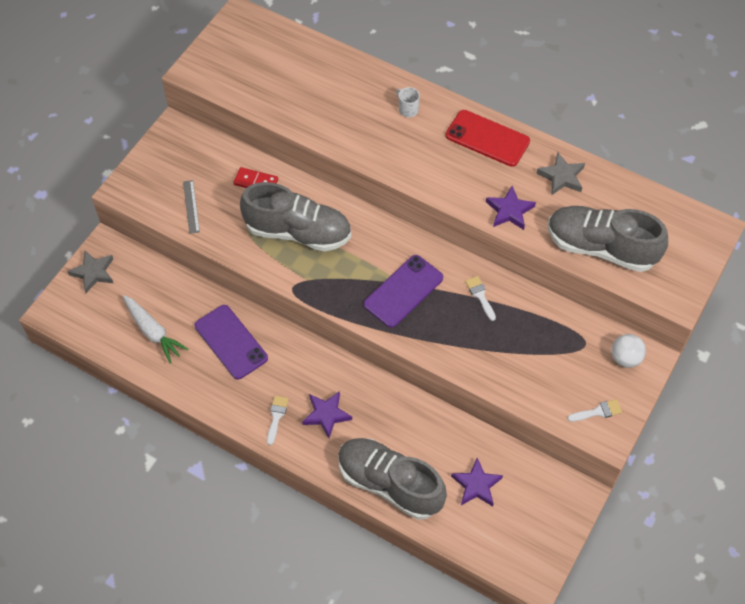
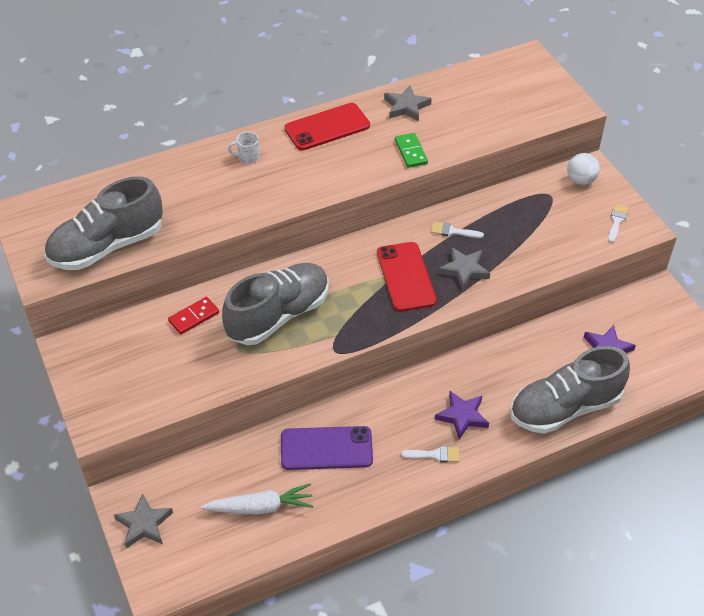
camera: 55 degrees left, 10 degrees down
(191, 206) = (172, 380): grey ruler -> none
(276, 416) = (435, 455): white brush -> white brush turned 135 degrees clockwise
(403, 291) = (406, 277): purple phone -> red phone
(444, 327) = (464, 270): none -> grey star
(509, 211) = (411, 152): purple star -> green domino
(601, 247) = (493, 121): grey shoe -> grey shoe (107, 246)

